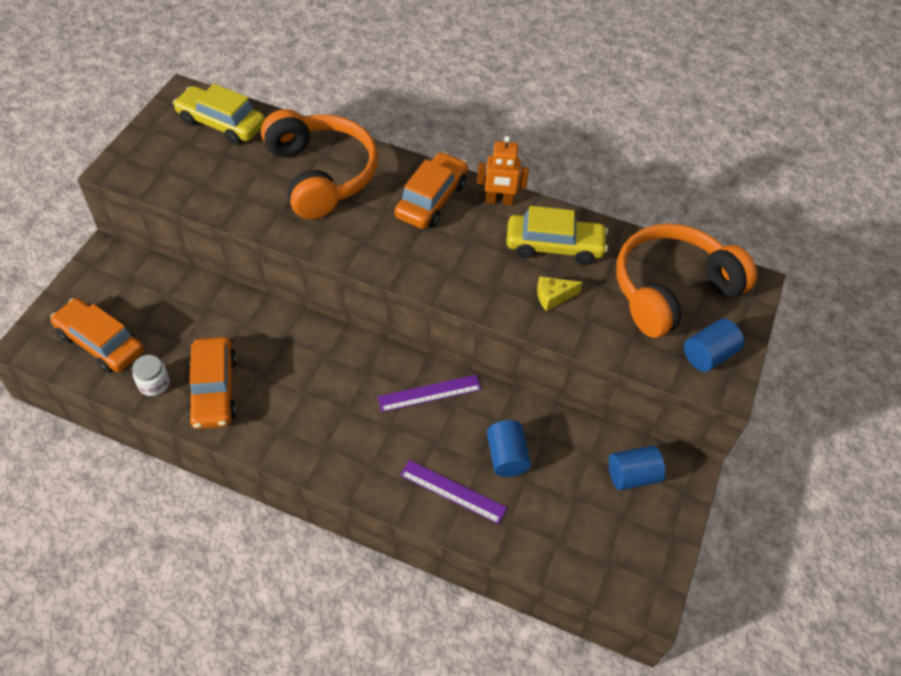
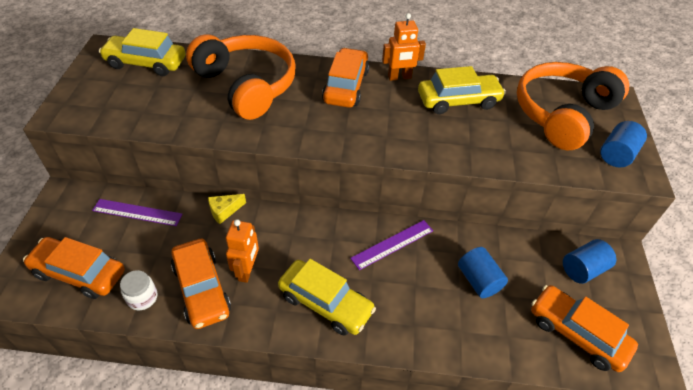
camera: 15 degrees left, 5 degrees down
(265, 382) = (247, 271): none -> orange robot
(333, 437) = (325, 303): none -> yellow car
(453, 491) = (448, 323): purple ruler -> purple ruler (137, 212)
(553, 297) = (477, 138): yellow cheese -> yellow cheese (224, 211)
(587, 540) = (577, 333): none -> orange car

